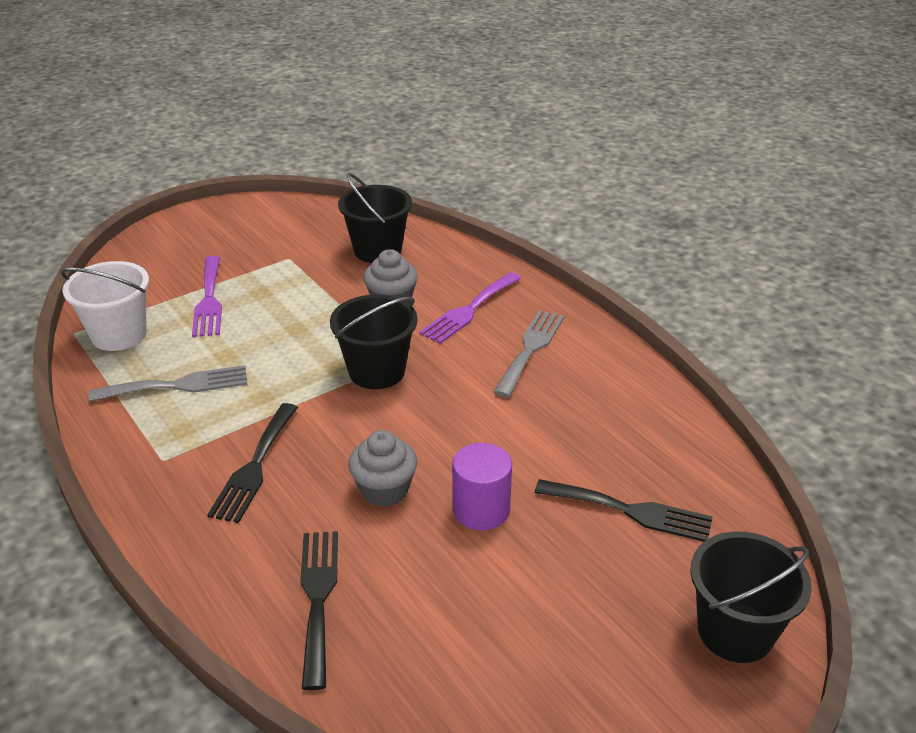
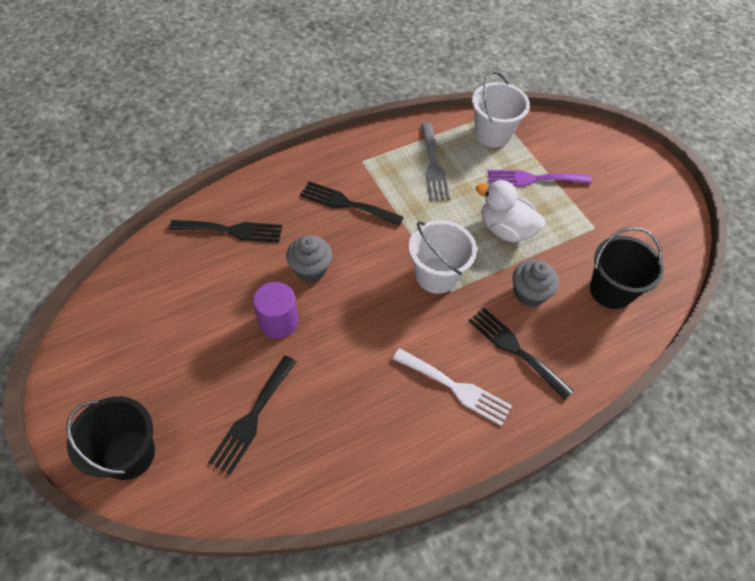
camera: 95 degrees right, 20 degrees up
(296, 320) = (505, 229): none -> white duck
(377, 371) = (436, 275): black bucket -> white bucket
(469, 310) = (515, 349): purple fork -> black fork
(530, 349) = (455, 388): grey fork -> white fork

